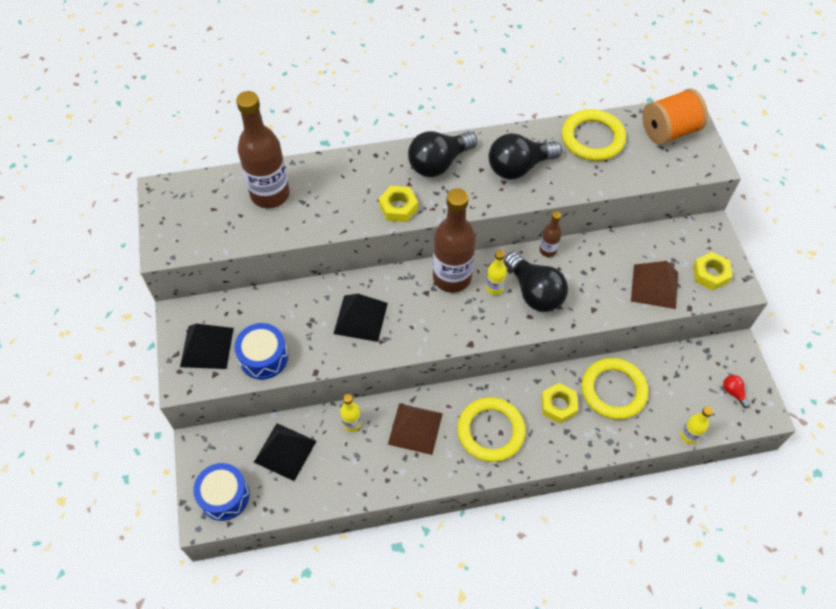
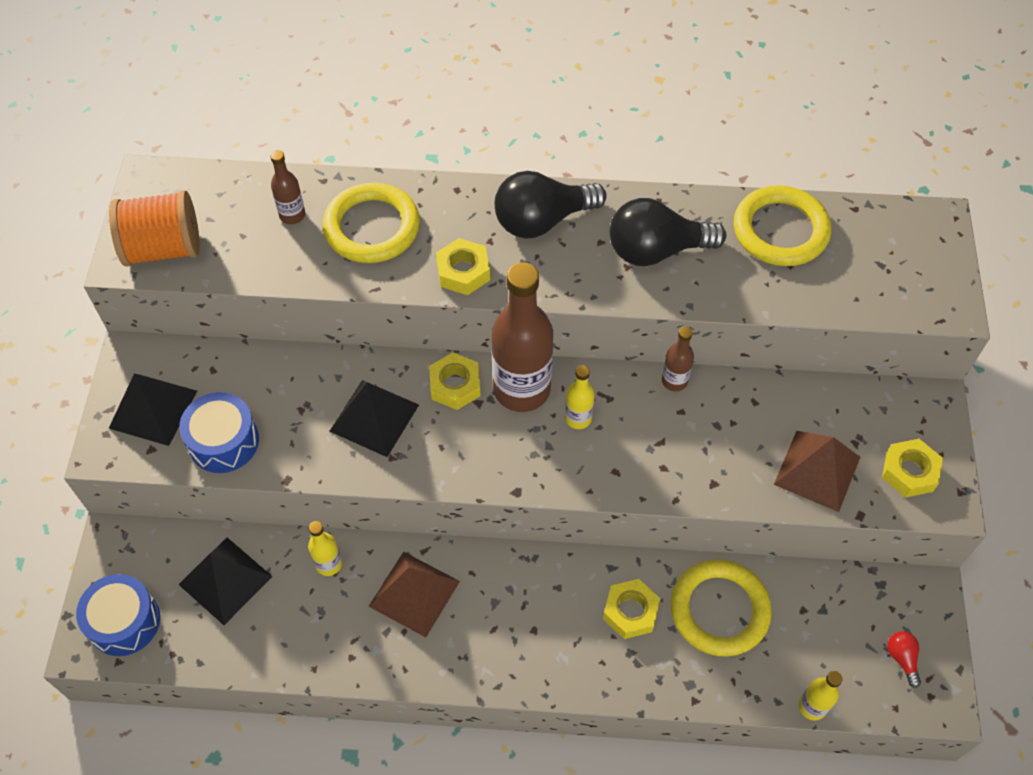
camera: 15 degrees right, 0 degrees up
(270, 194) = (292, 215): brown bottle -> brown bottle, size x0.46
(407, 285) = (455, 385): none -> yellow nut
(490, 431) = (520, 625): yellow ring -> yellow ring (372, 227)
(534, 292) = (634, 438): black light bulb -> none
(669, 131) = (901, 243): orange spool -> orange spool (164, 248)

